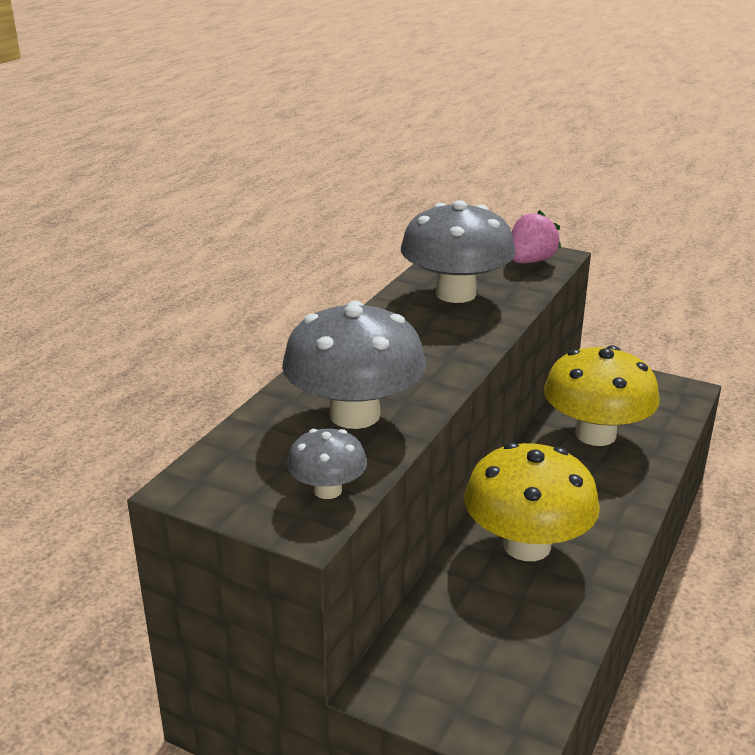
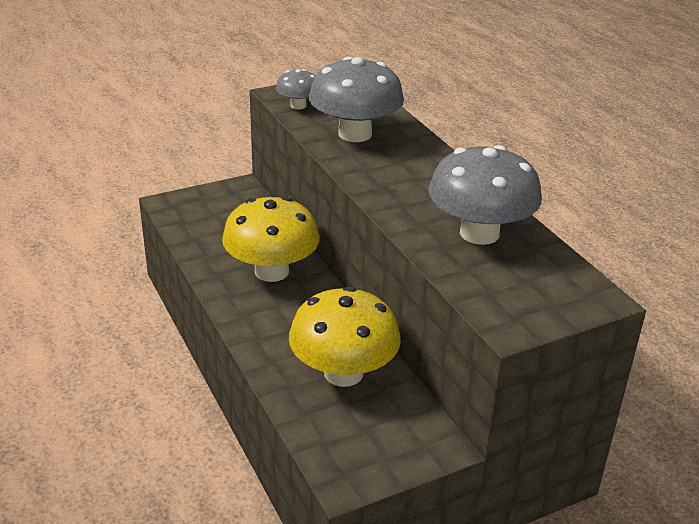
camera: 125 degrees right, 5 degrees up
(530, 261) = (509, 303): pink strawberry -> none

